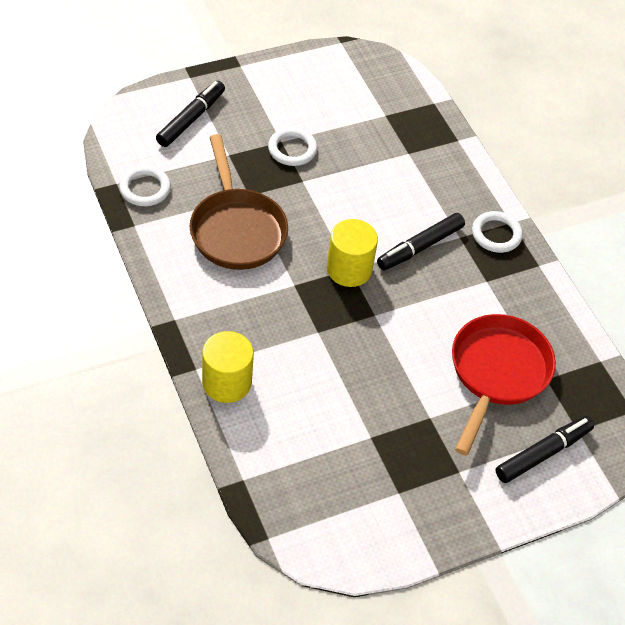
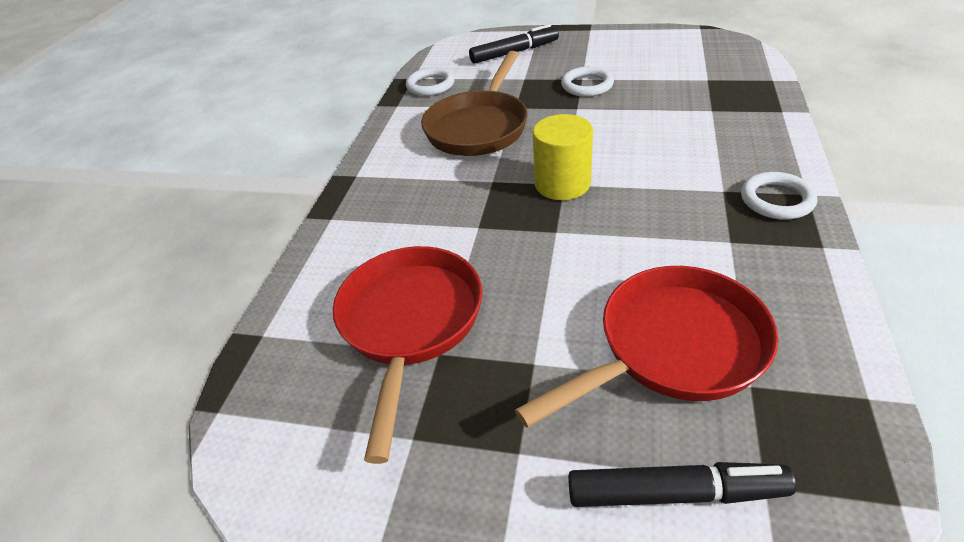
camera: 45 degrees right, 10 degrees down
(227, 382) = (344, 239): yellow cylinder -> none
(336, 426) = (410, 323): none -> red pan
(420, 247) = (663, 186): black marker -> none

